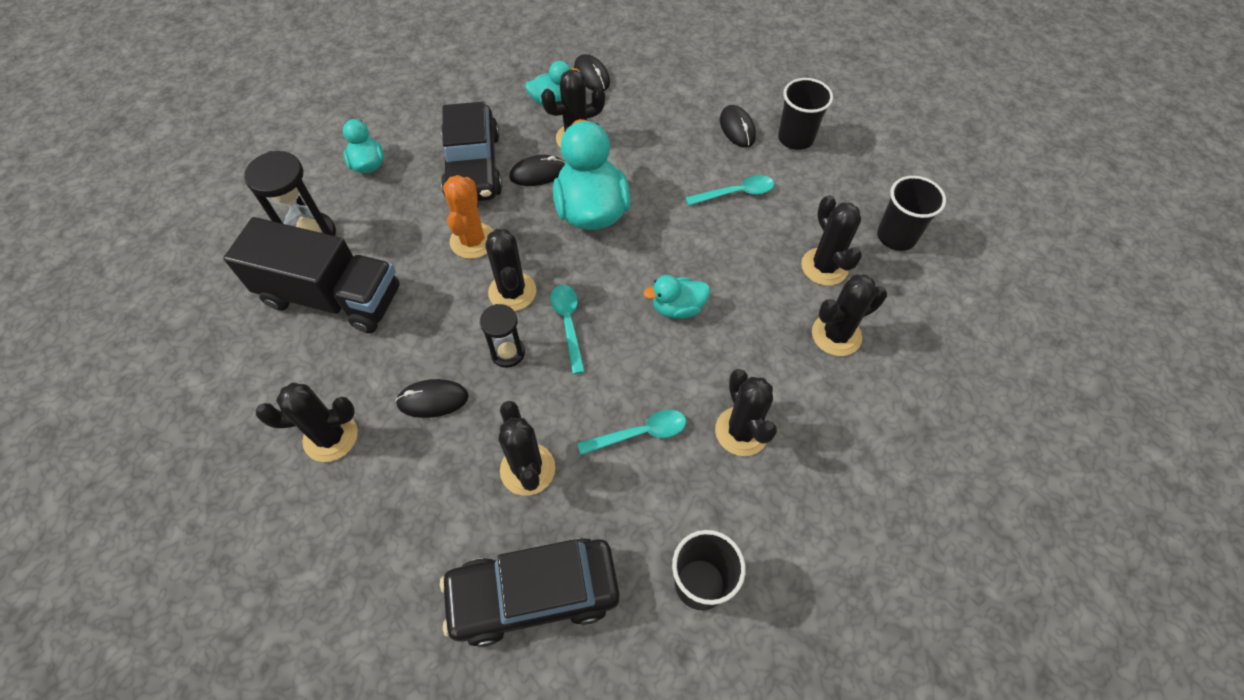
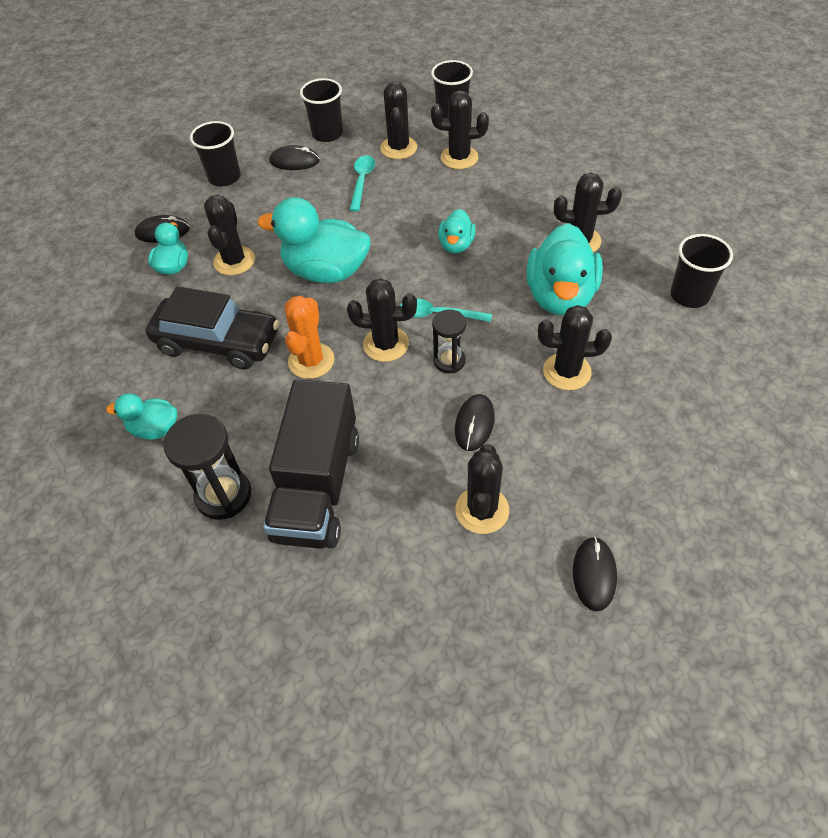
camera: 65 degrees left, 5 degrees down
(332, 297) = (317, 487): black truck -> black truck turned 150 degrees clockwise
(473, 241) = (311, 361): orange cactus -> orange cactus turned 75 degrees clockwise
(534, 594) = (674, 391): black car -> none
(538, 173) = (259, 297): black mouse -> black mouse (594, 574)
(640, 433) = (560, 296): turquoise spoon -> turquoise duck
(685, 87) = (224, 177): none -> black cup
(836, 335) = (521, 170): black cactus -> black cactus (398, 148)

